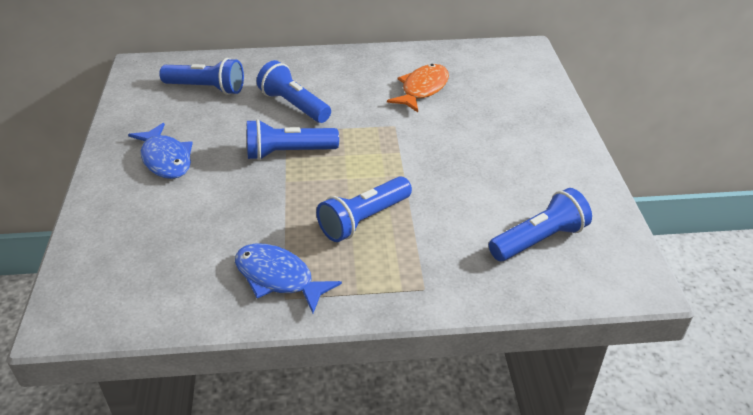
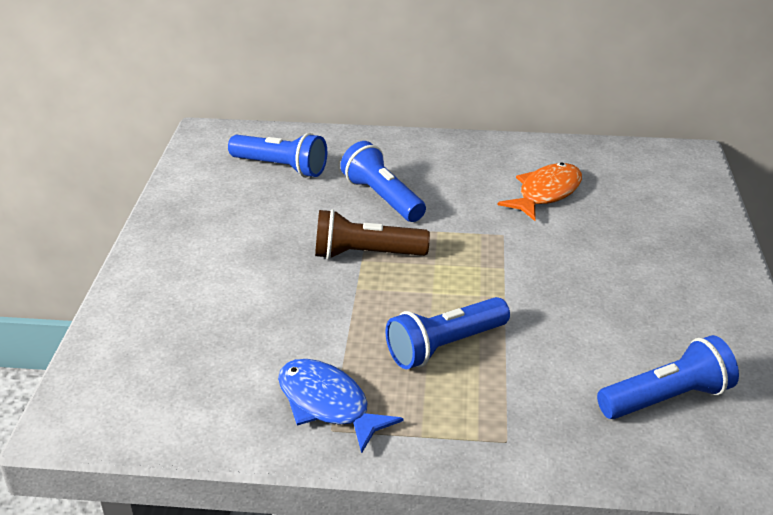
camera: 10 degrees right, 5 degrees down
(165, 159) = (218, 246): blue fish -> none
(288, 153) = (366, 254): blue flashlight -> brown flashlight

